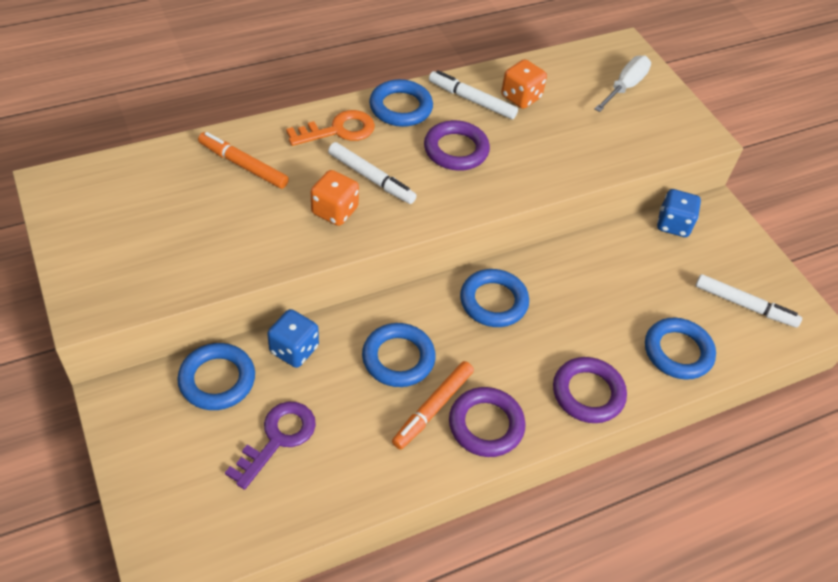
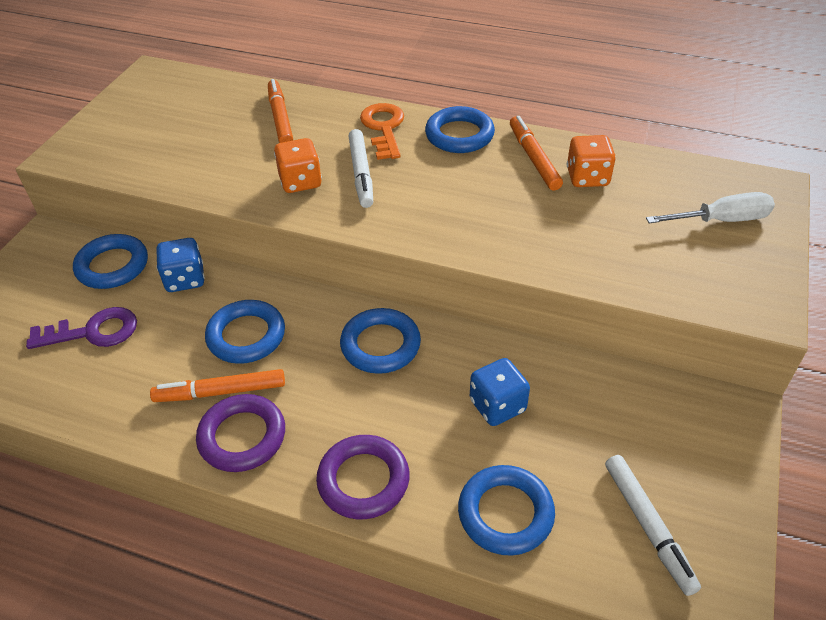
camera: 50 degrees right, 5 degrees down
(338, 130) = (384, 128): orange key -> orange key turned 120 degrees counterclockwise
(456, 150) = (464, 189): purple ring -> none
(472, 100) = (533, 158): white marker -> orange marker
(673, 224) = (659, 394): blue dice -> blue dice (497, 406)

